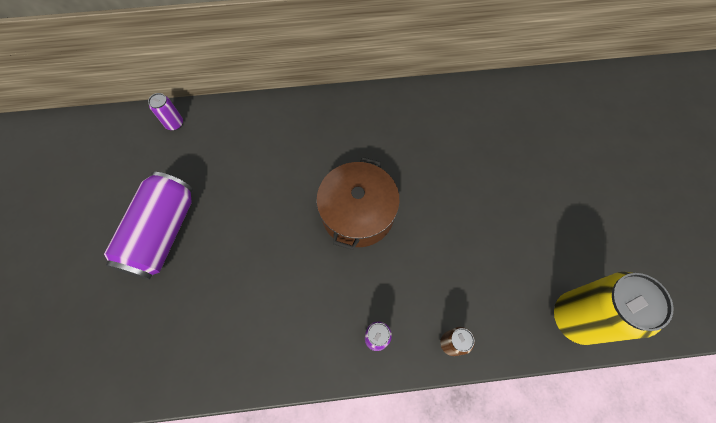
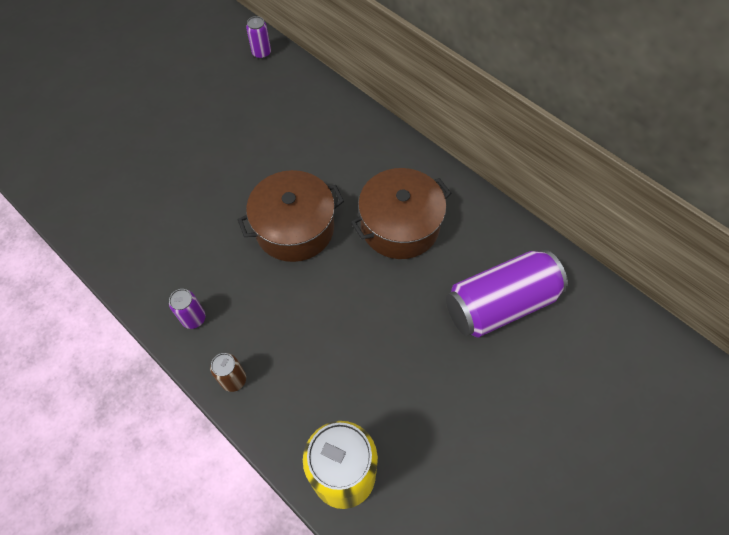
camera: 50 degrees right, 5 degrees down
(162, 233) = (165, 116): purple can -> purple can (499, 304)
(414, 147) = (400, 226): none -> brown pot

